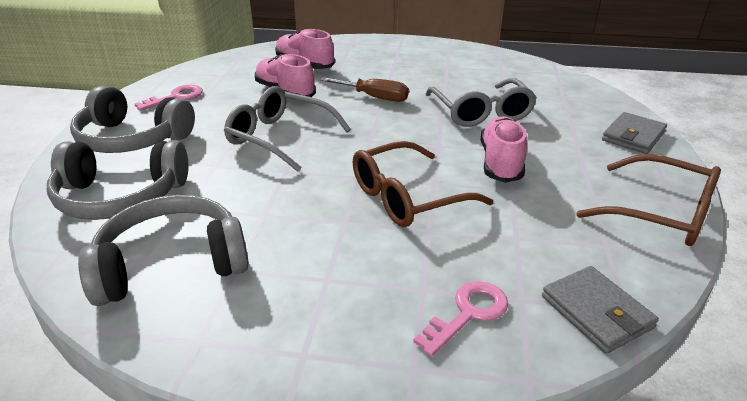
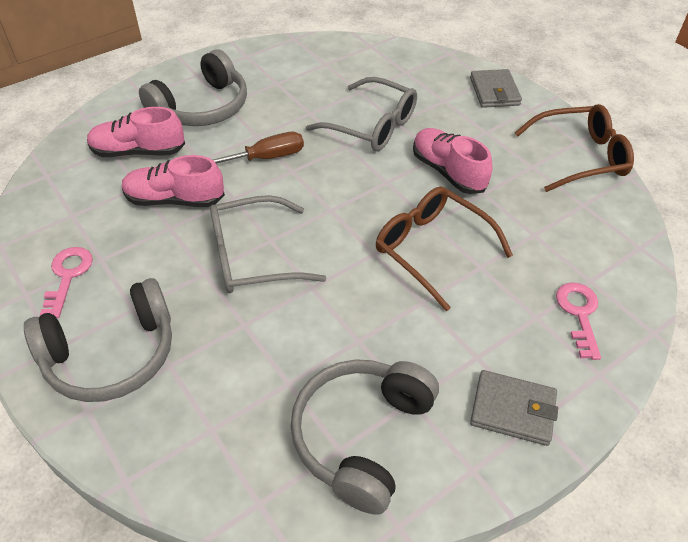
camera: 45 degrees left, 15 degrees up
(120, 197) = (215, 418): grey headphones -> grey headphones (202, 107)
(407, 197) = (431, 249): brown glasses -> brown glasses turned 120 degrees clockwise
(596, 312) = (630, 260): grey wallet -> grey wallet (512, 410)

